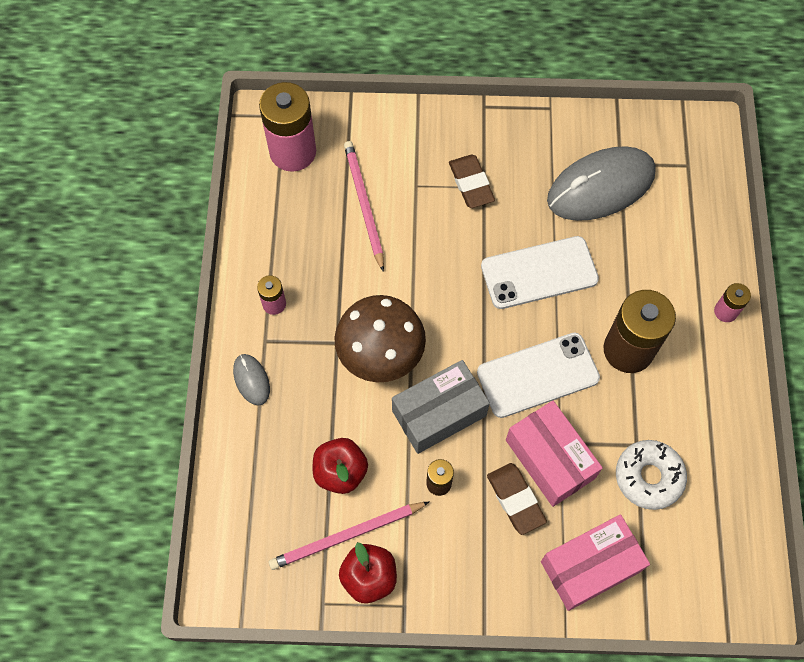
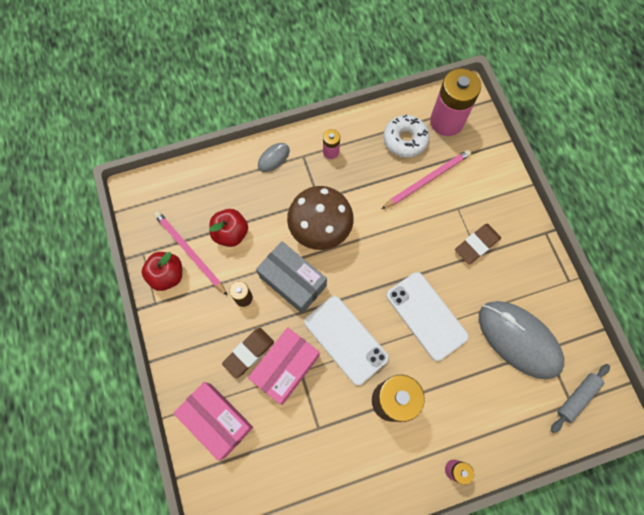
camera: 70 degrees right, 5 degrees up
(648, 477) = (297, 444): white donut -> white donut (405, 140)
(683, 157) = (577, 398): none -> grey rolling pin

